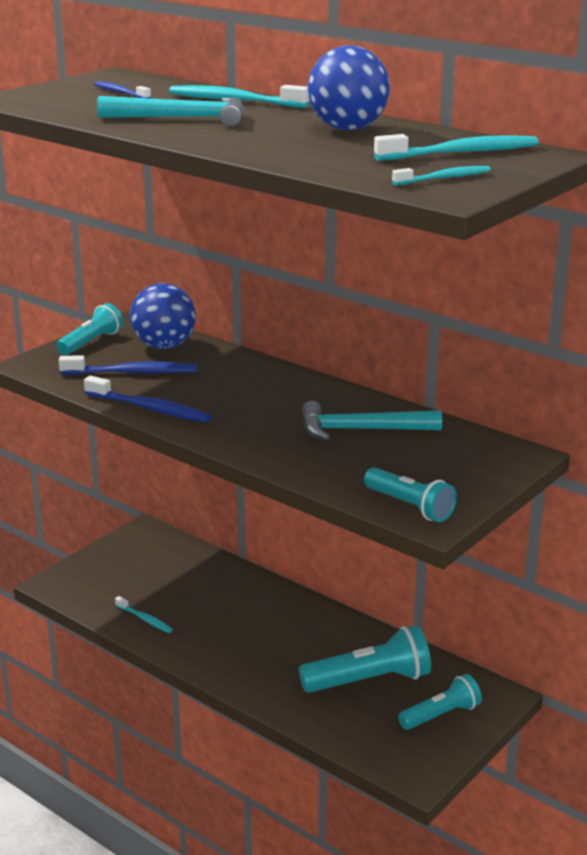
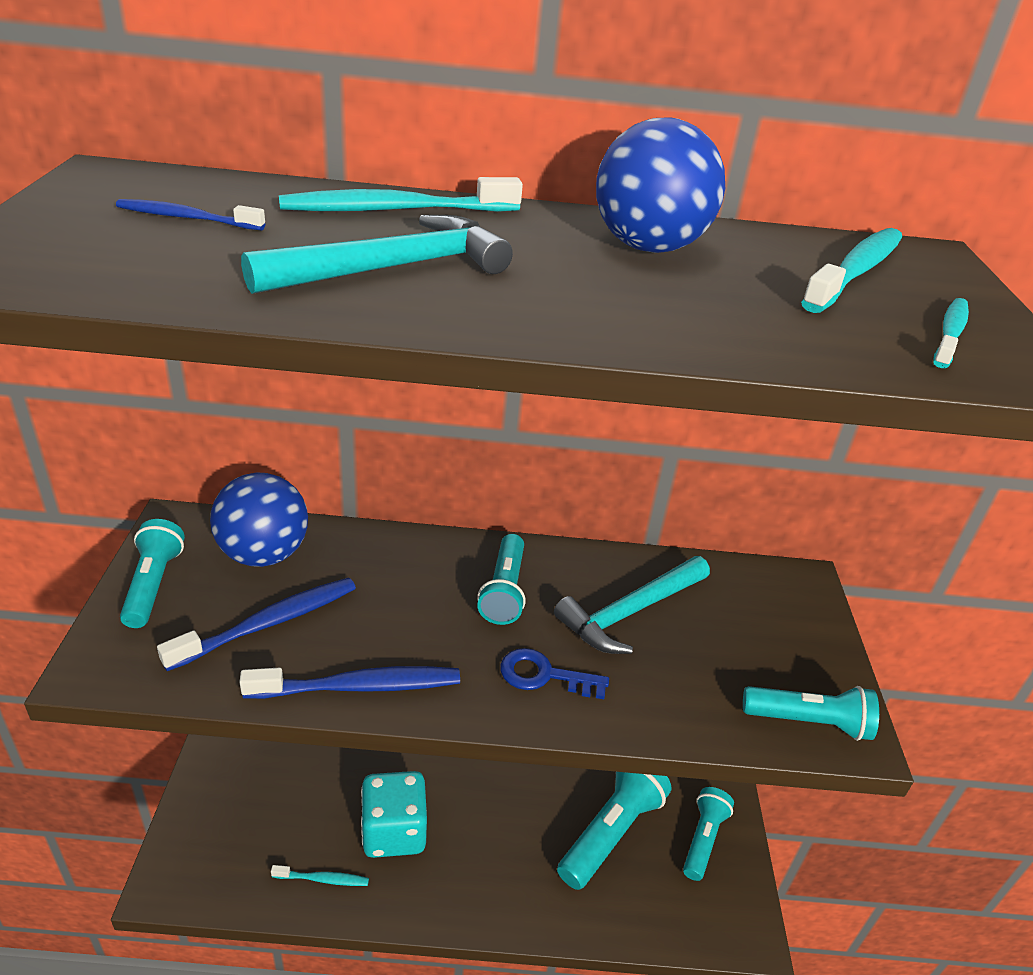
camera: 40 degrees left, 10 degrees up
(212, 616) = (394, 831): none -> turquoise dice
(262, 436) = (544, 675): none -> blue key
(289, 398) = (504, 591): none -> turquoise flashlight

